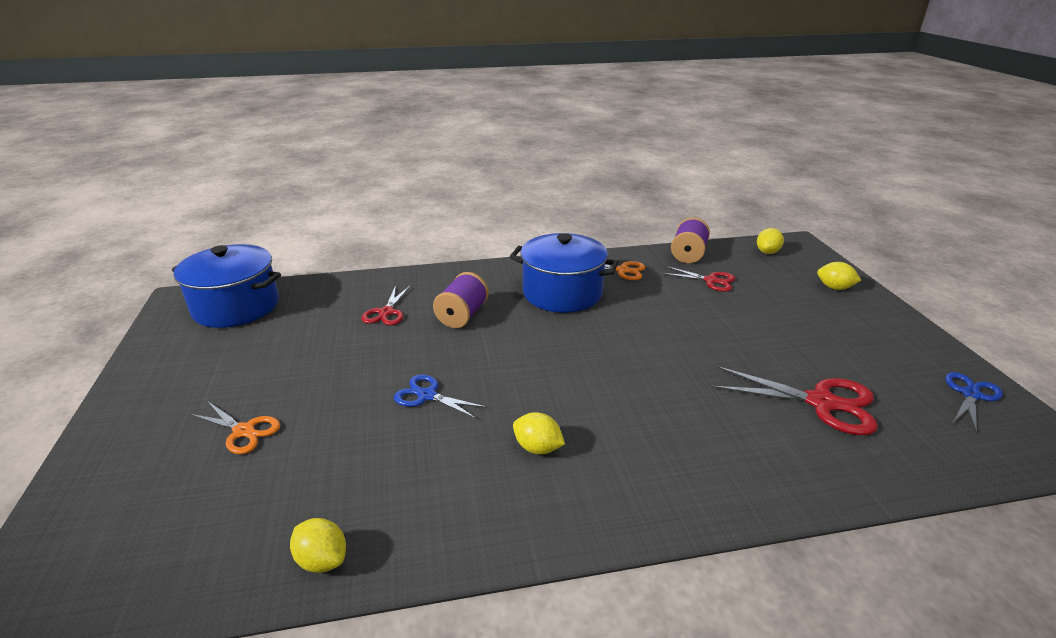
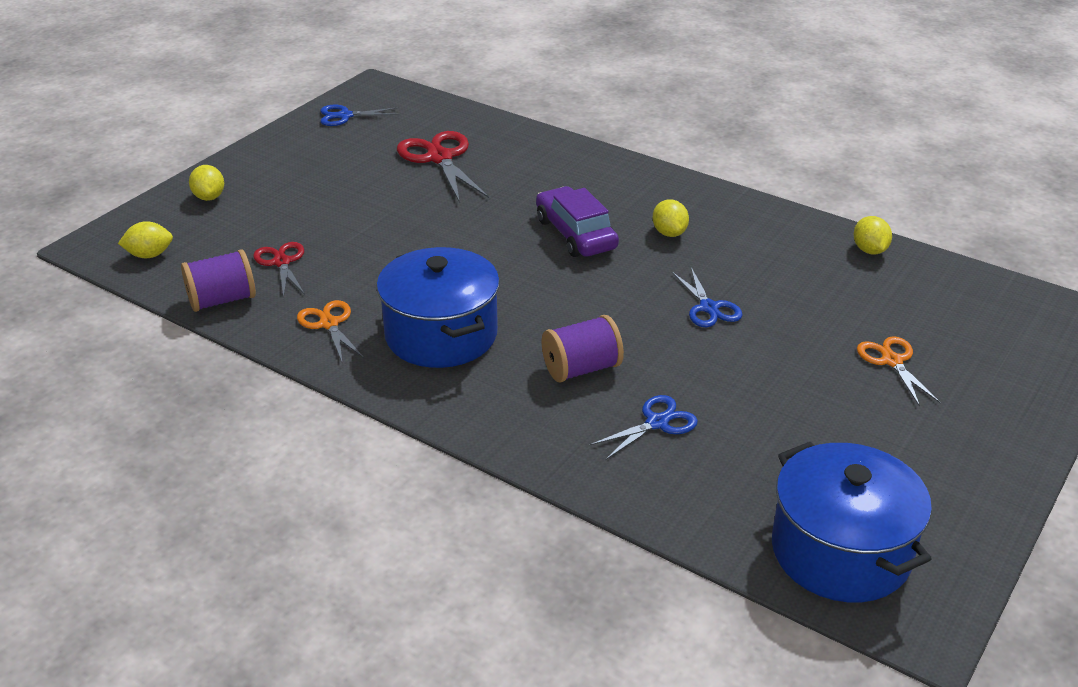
camera: 135 degrees left, 5 degrees up
(386, 312) = (657, 423): red scissors -> blue scissors
(603, 398) = (575, 234): none -> purple car

